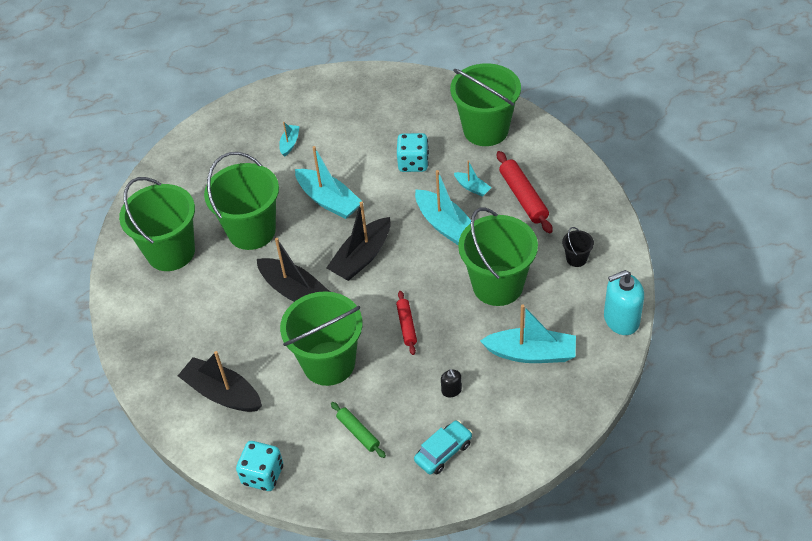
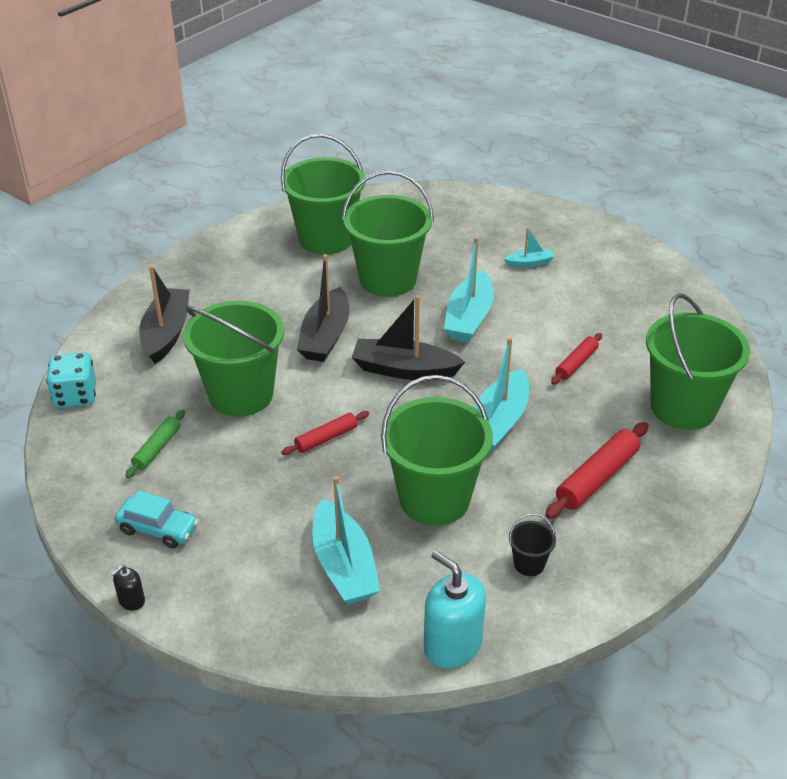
camera: 60 degrees right, 10 degrees down
(413, 163) = (576, 363): turquoise dice -> red rolling pin
(451, 390) = (250, 507): black soap dispenser -> black soap dispenser (131, 600)
(472, 188) = (576, 426): turquoise boat -> none

